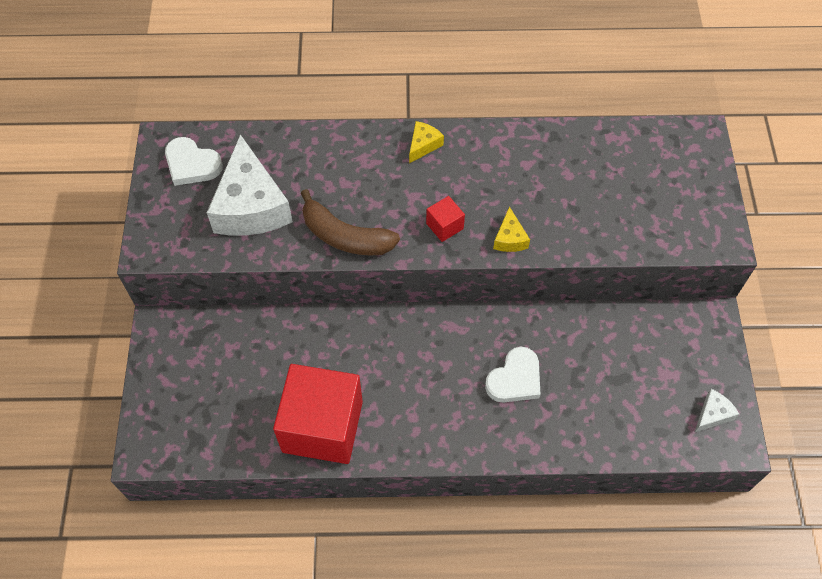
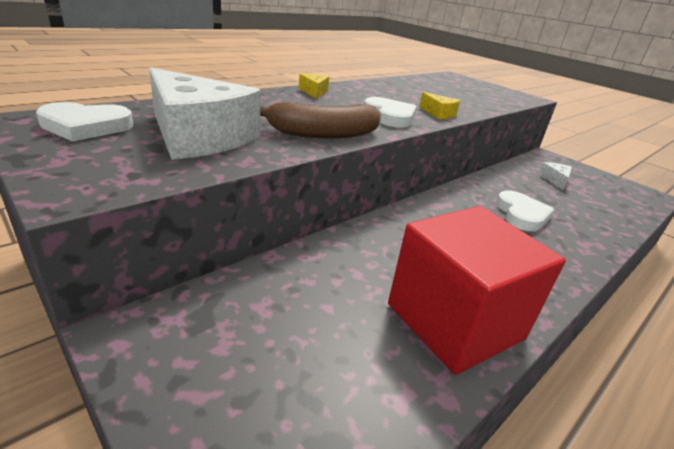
camera: 45 degrees left, 30 degrees down
(444, 226) = (390, 116): red cube -> white heart
(712, 414) = (622, 188): white cheese -> white cheese (555, 180)

